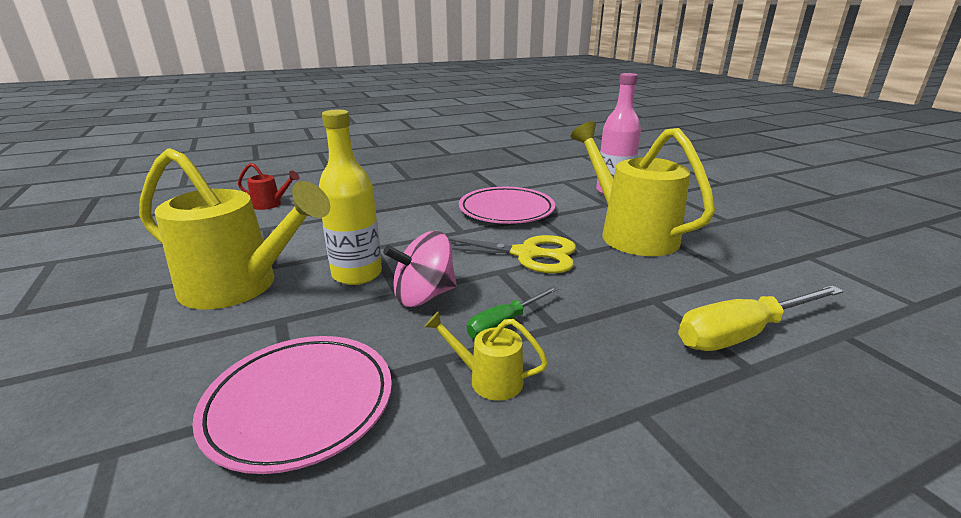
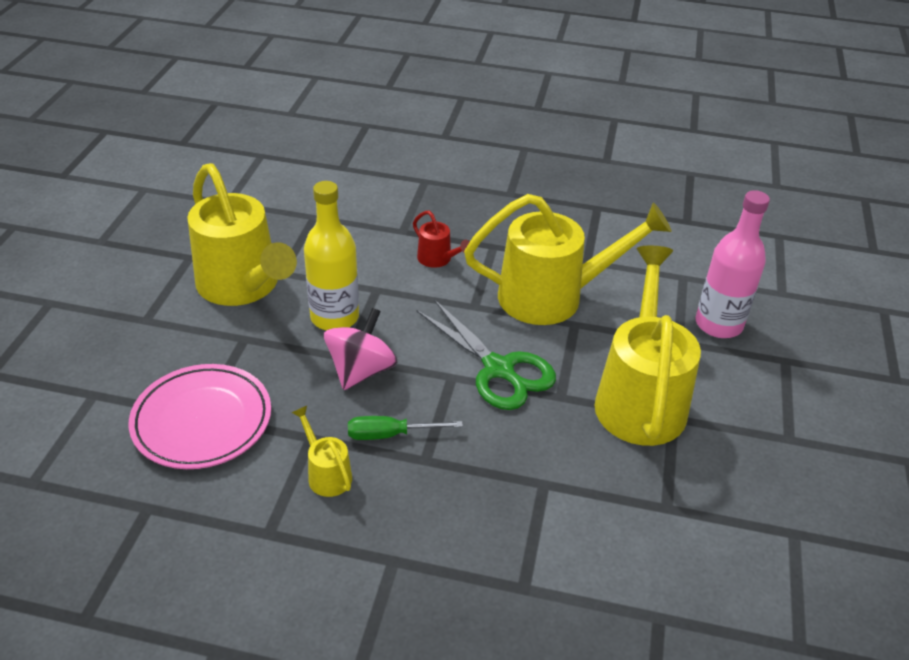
camera: 35 degrees right, 15 degrees up
(271, 204) = (342, 181): red watering can -> red watering can (438, 260)
(424, 296) = (361, 370): pink spinning top -> pink spinning top turned 105 degrees clockwise
(506, 210) = (553, 297): pink plate -> yellow watering can
(526, 254) = (499, 369): yellow scissors -> green scissors
(742, 334) = (567, 560): yellow screwdriver -> none

